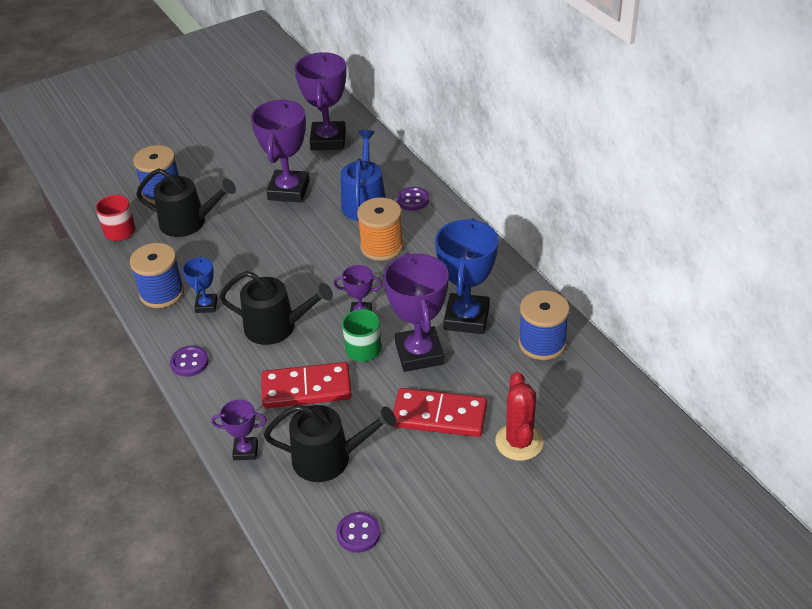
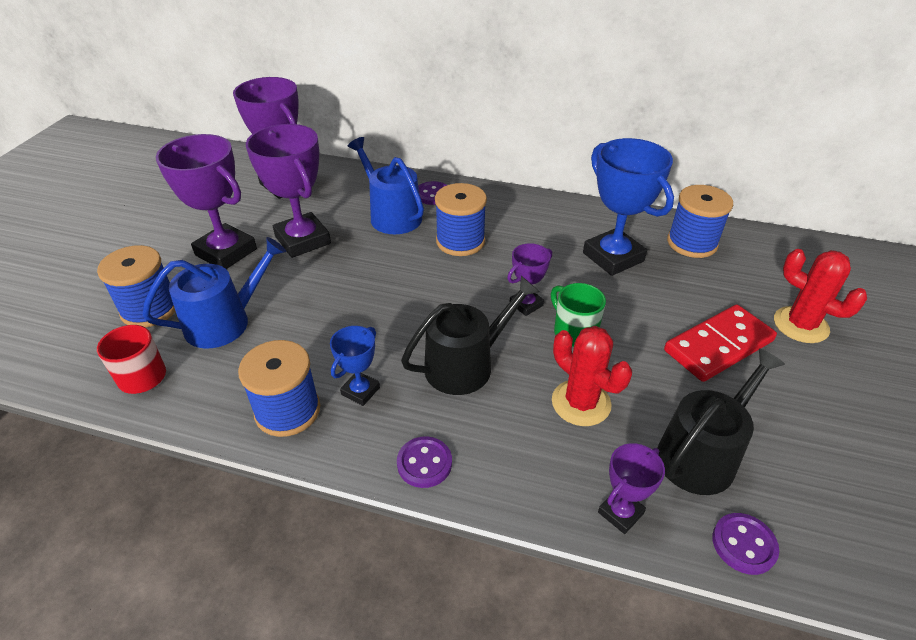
camera: 45 degrees left, 0 degrees up
(189, 222) = (225, 322): black watering can -> blue watering can
(206, 305) = (360, 391): blue trophy -> blue trophy turned 75 degrees clockwise
(306, 389) = (581, 403): red domino -> red cactus
(358, 533) = (838, 506): purple button -> purple button (744, 544)
(381, 246) = (460, 241): orange spool -> blue spool
(419, 353) = (623, 306): purple trophy -> purple trophy (226, 252)

